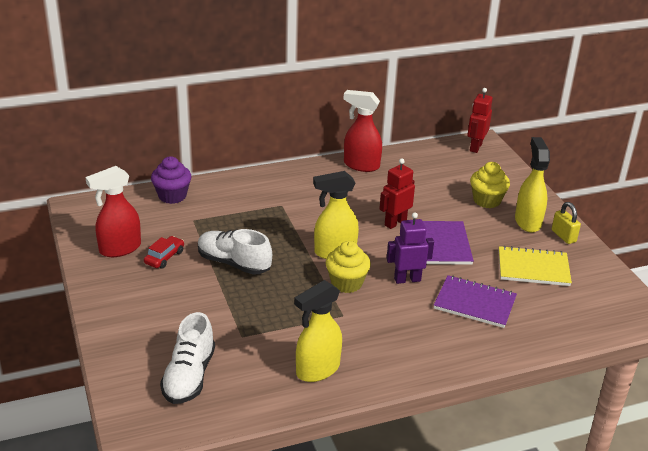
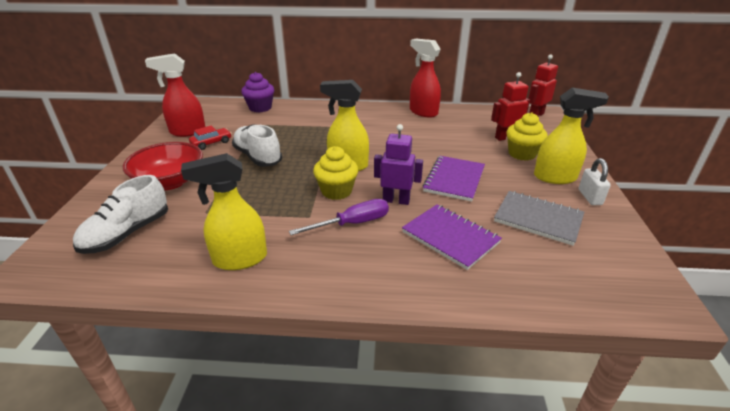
camera: 25 degrees right, 0 degrees up
(170, 314) = (170, 182): none -> red bowl
(386, 312) = (352, 223): none -> purple screwdriver
(395, 222) = (420, 154): red robot -> red robot (505, 137)
(527, 221) = (555, 177): yellow spray bottle -> yellow spray bottle turned 75 degrees clockwise
(533, 268) = (538, 219): yellow notebook -> grey notebook
(563, 236) = (590, 197): yellow padlock -> white padlock

